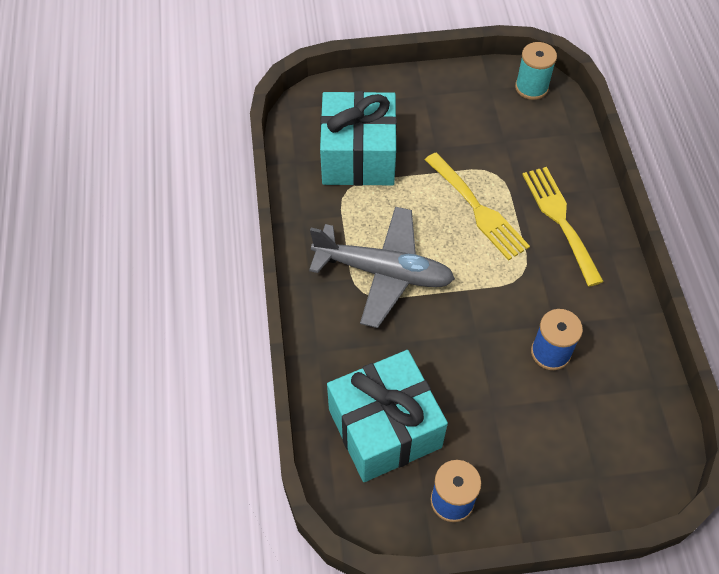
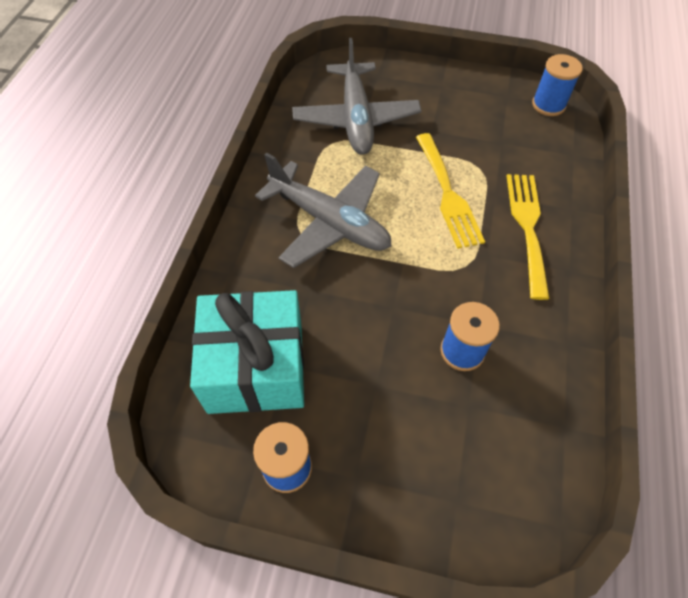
camera: 20 degrees right, 0 degrees up
(358, 156) = (356, 119): turquoise gift -> grey plane
(531, 87) = (548, 105): turquoise spool -> blue spool

